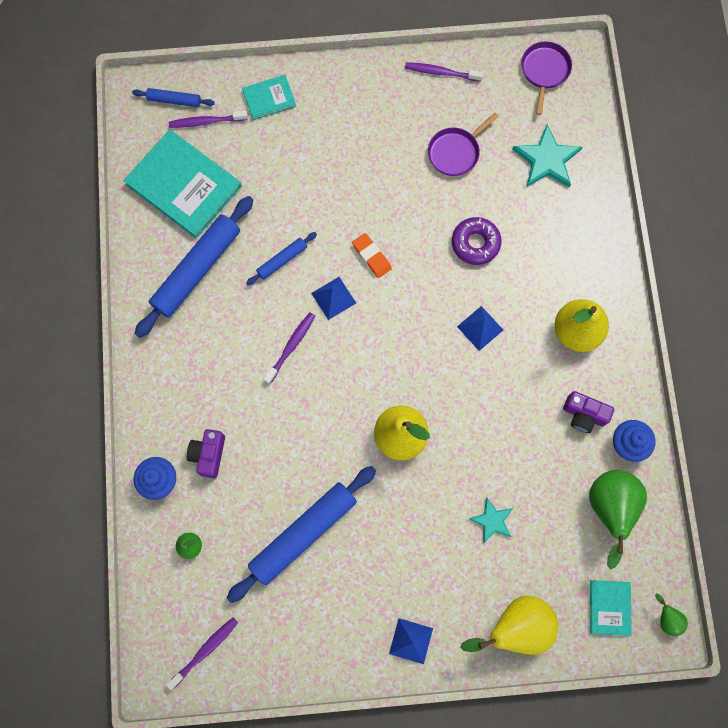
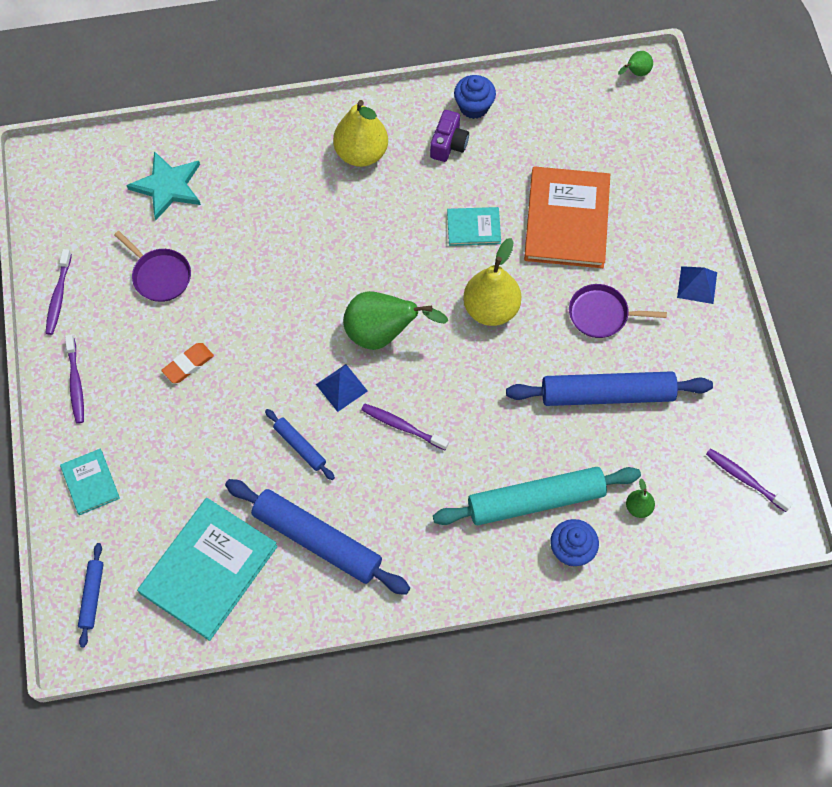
camera: 95 degrees left, 10 degrees down
(206, 122) = (122, 553): purple toothbrush -> purple toothbrush (76, 383)
(208, 454) = (535, 500): purple camera -> turquoise rolling pin
(303, 534) = (607, 394): blue rolling pin -> blue rolling pin turned 45 degrees counterclockwise
(371, 256) = (290, 352): orange eraser -> orange eraser (188, 364)
(475, 243) = (269, 250): purple donut -> none
(480, 328) = (365, 241): blue pyramid -> none
(492, 521) = (567, 220): turquoise star -> orange book
(515, 626) = (666, 194): yellow pear -> none
(544, 71) = (59, 192): purple pan -> purple pan (601, 314)
(609, 508) = (540, 120): green pear -> green pear (382, 333)
(609, 607) = (634, 118): turquoise book -> turquoise book (473, 227)

